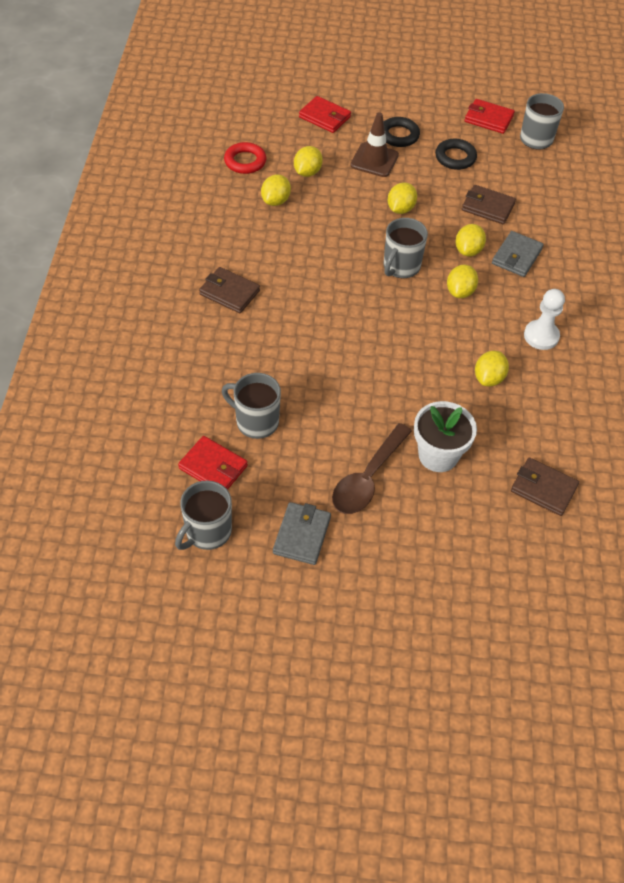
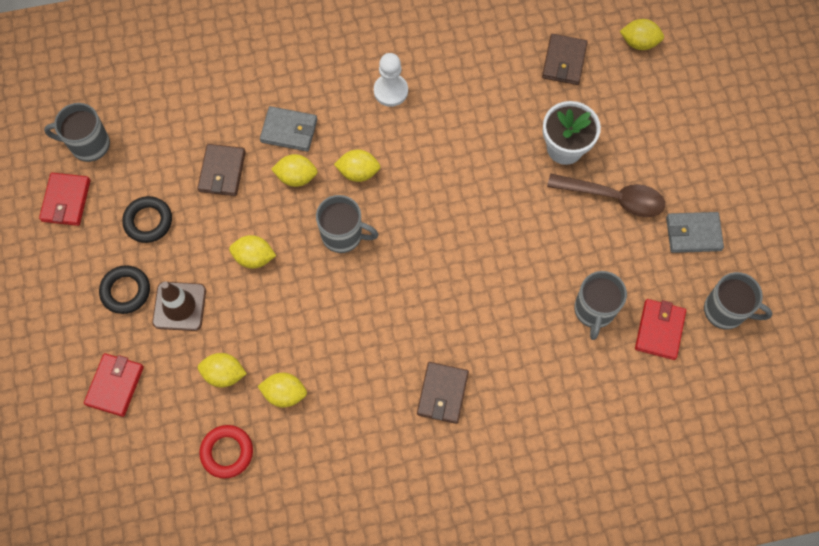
camera: 105 degrees left, 15 degrees up
(488, 378) = (460, 125): yellow lemon -> yellow lemon (639, 42)

